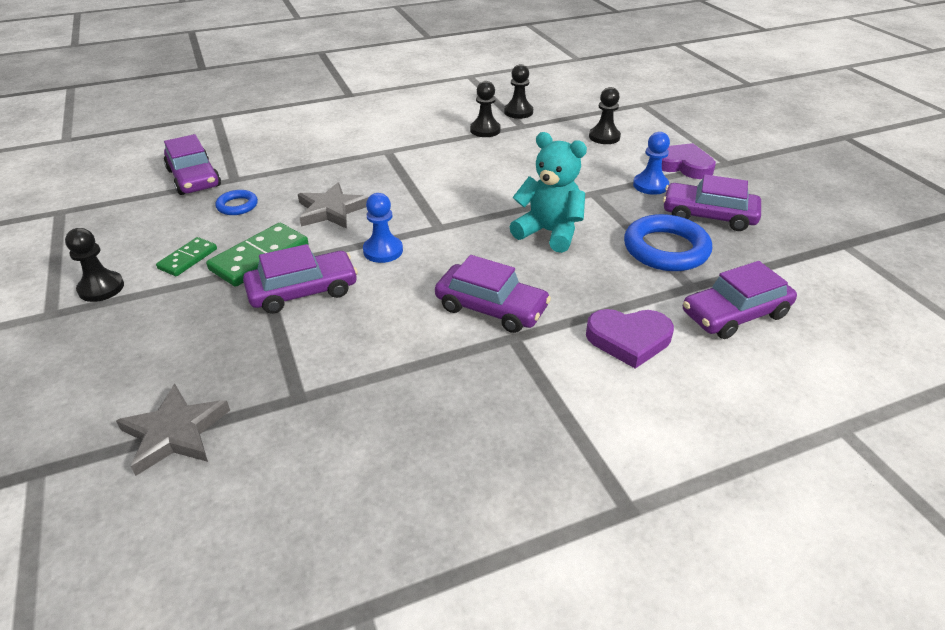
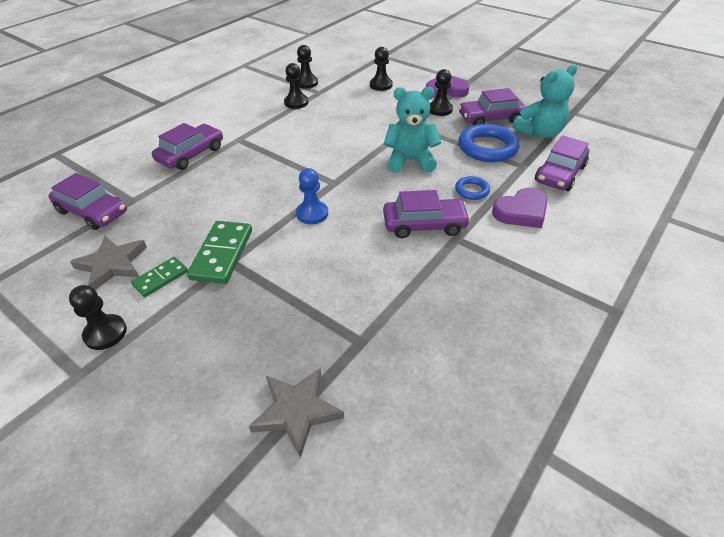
camera: 30 degrees left, 5 degrees up
(188, 259) = (160, 278): green domino -> green domino turned 45 degrees clockwise
(237, 206) = (158, 221): blue ring -> blue ring (472, 190)
(303, 291) = (283, 265): purple car -> purple car (191, 154)
(331, 210) = (241, 198): grey star -> grey star (112, 264)
(650, 185) = (440, 109): blue pawn -> black pawn
(762, 254) = (539, 133): none -> turquoise teddy bear

